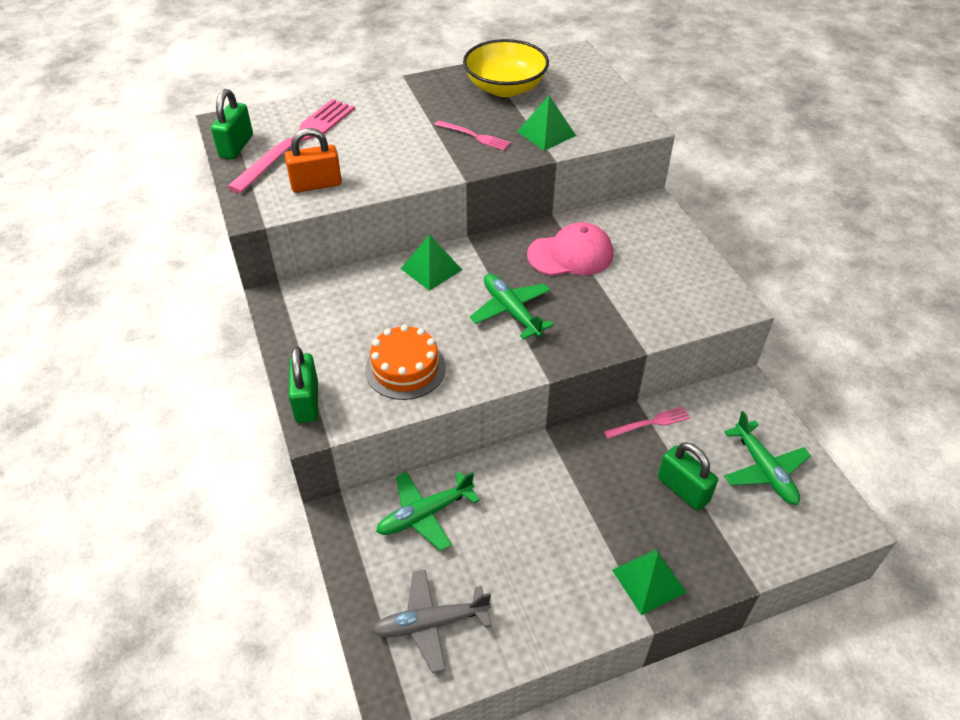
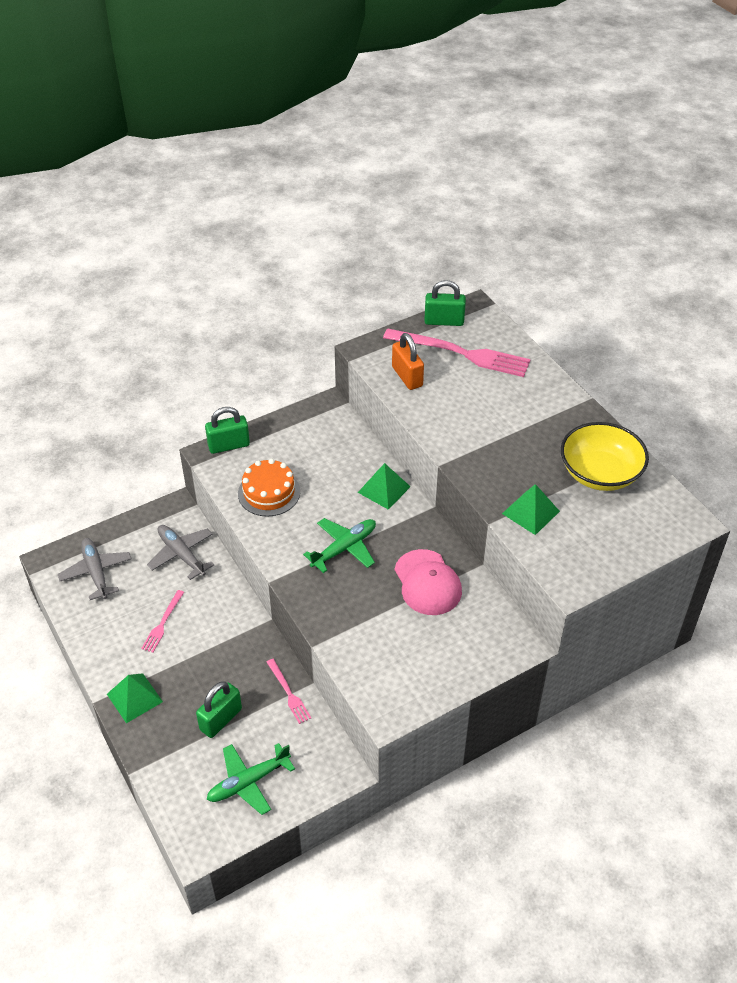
camera: 80 degrees right, 0 degrees up
(425, 514) = (182, 555): green plane -> grey plane
(474, 136) = (508, 461): pink fork -> pink fork (162, 623)

